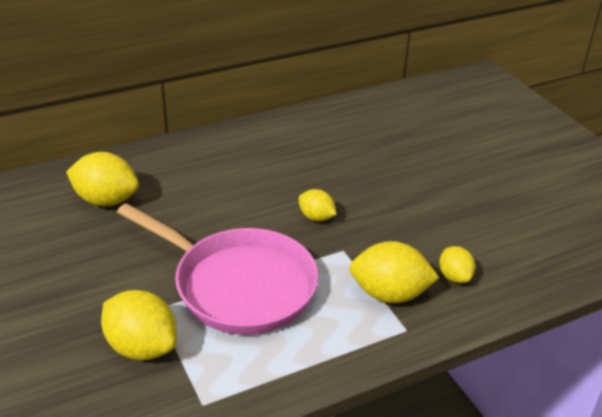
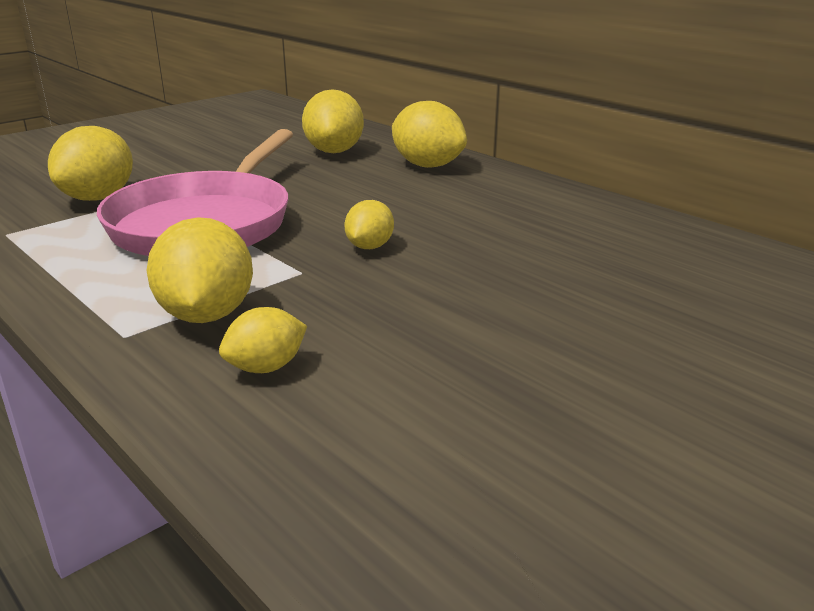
camera: 75 degrees right, 10 degrees down
(176, 163) = (427, 165): none -> yellow lemon

